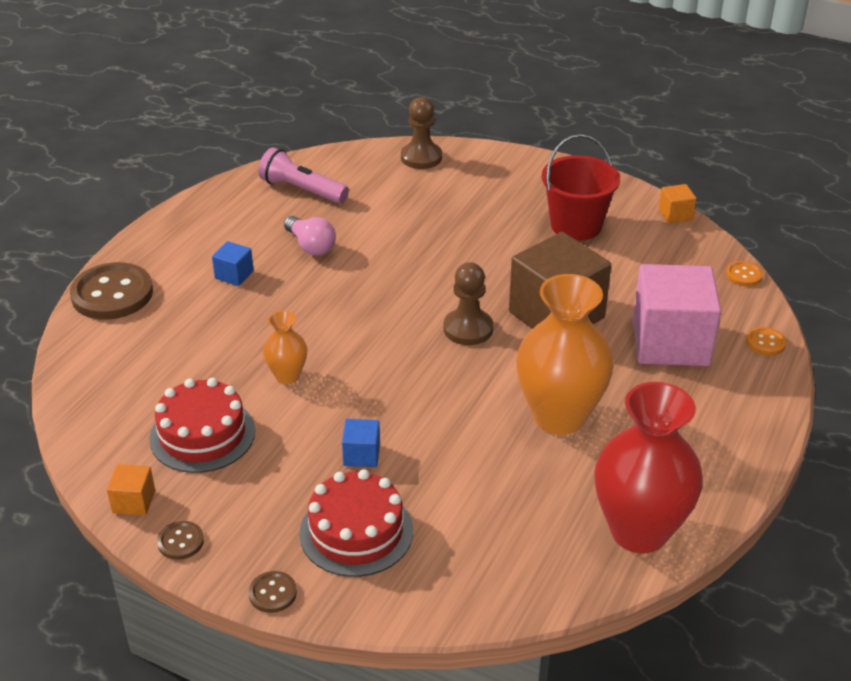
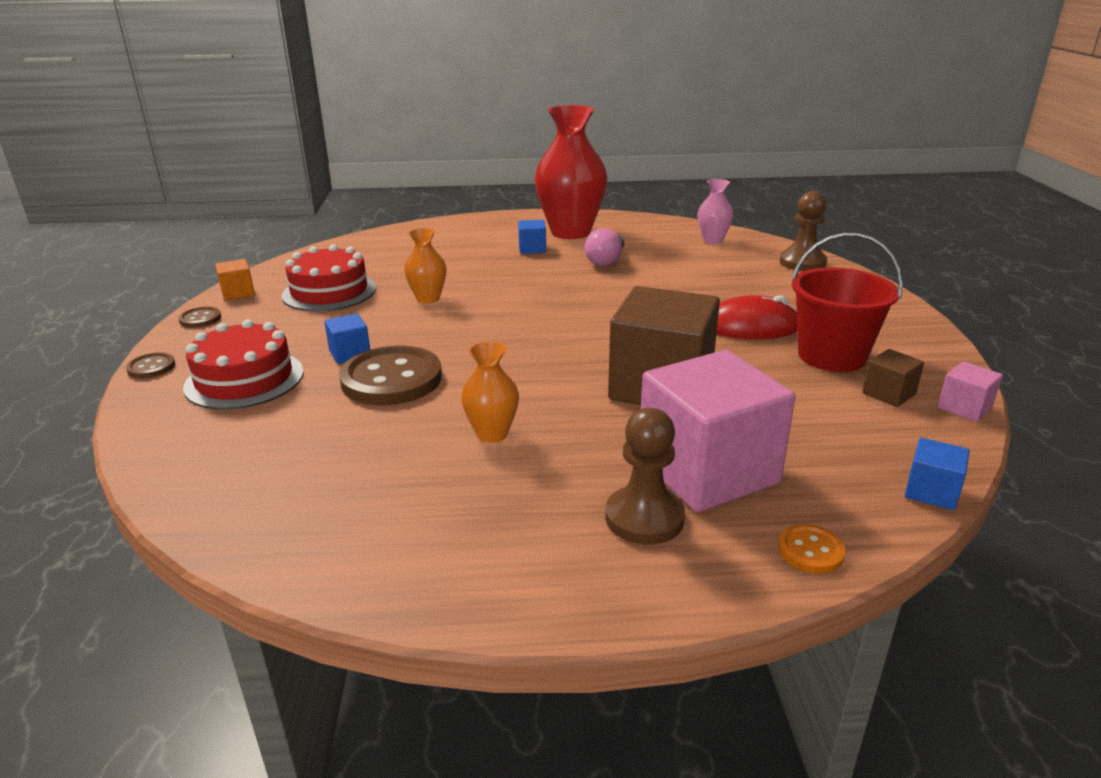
camera: 60 degrees right, 10 degrees down
(112, 294) = (462, 225): brown button -> brown button (391, 379)
(302, 190) = (674, 238): pink flashlight -> none
(329, 174) = (712, 240): none -> pink vase
(468, 329) = (579, 349): brown pawn -> brown pawn (644, 518)
(505, 235) = (751, 326): none -> red mouse
(559, 416) = (492, 434): orange vase -> orange vase, size x0.48
(639, 231) = (888, 394): none -> brown cube
(639, 531) = (329, 541): red vase -> red vase (570, 232)
(675, 215) = (964, 408): orange cube -> pink cube
(743, 275) = (931, 492): orange button -> blue cube

